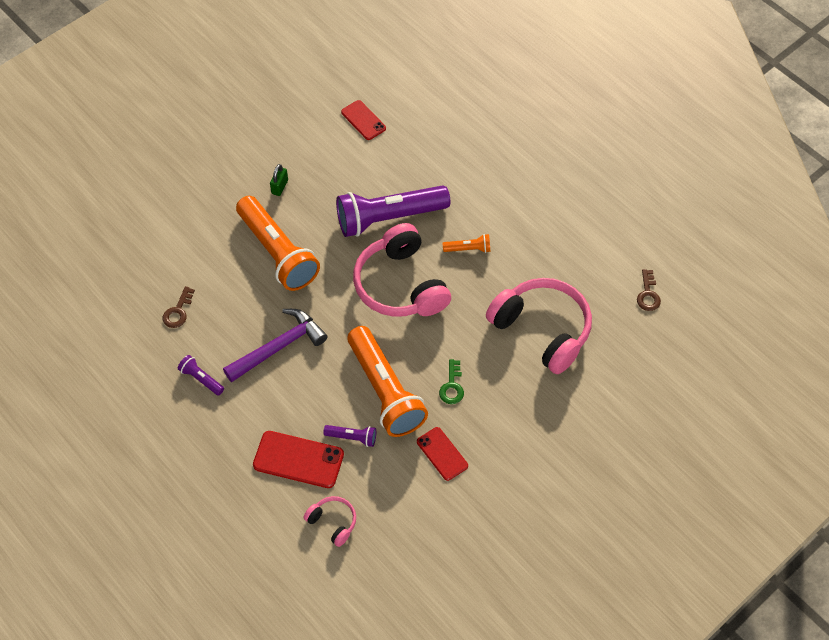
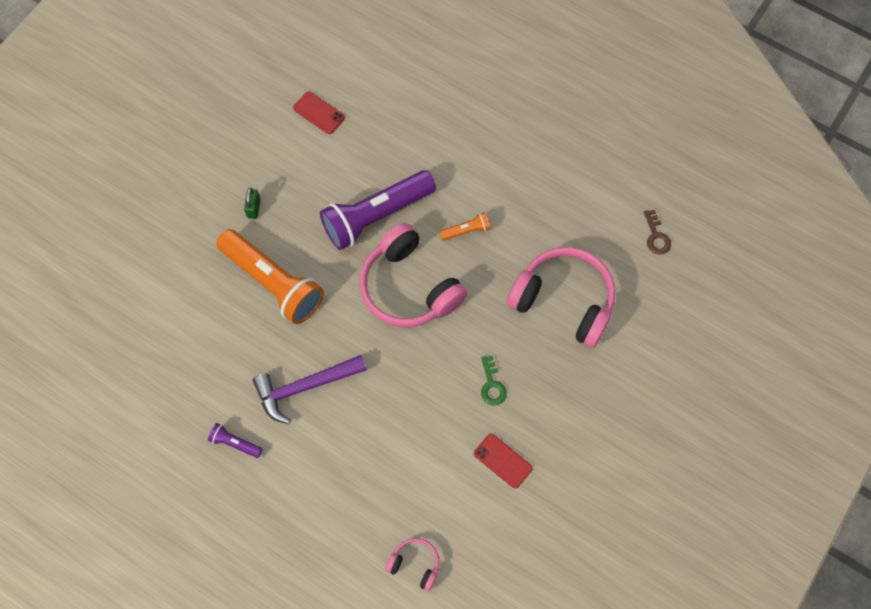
camera: 15 degrees left, 10 degrees up
(178, 311) = (188, 374): brown key -> none
(279, 347) = (305, 387): purple hammer -> purple hammer turned 150 degrees counterclockwise
(298, 460) = (360, 506): red phone -> none
(352, 437) = (408, 467): purple flashlight -> none
(385, 391) = (426, 407): orange flashlight -> none

